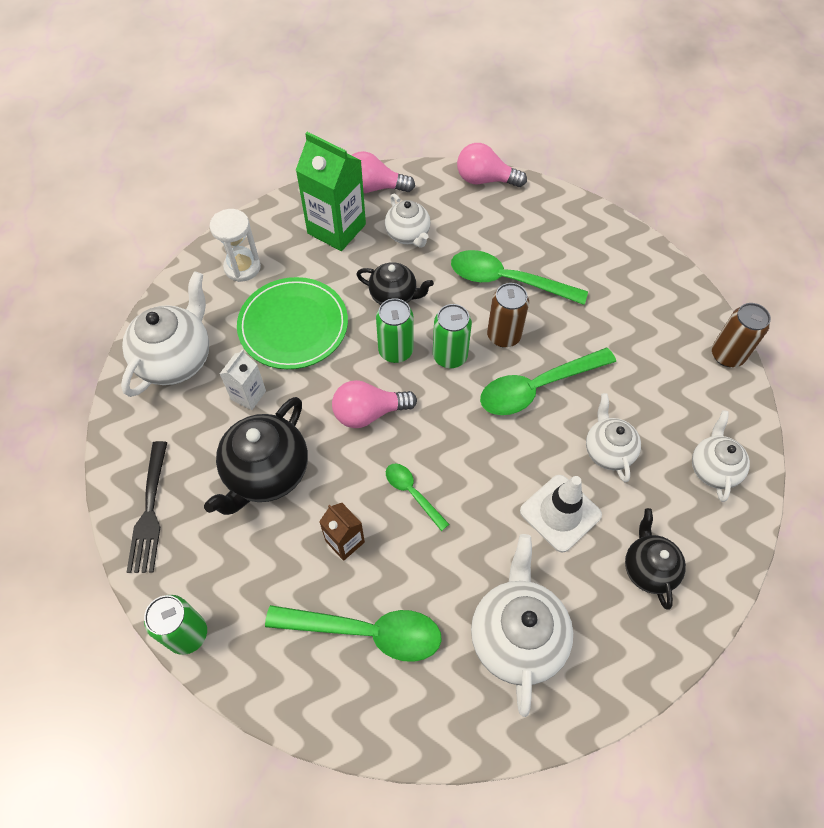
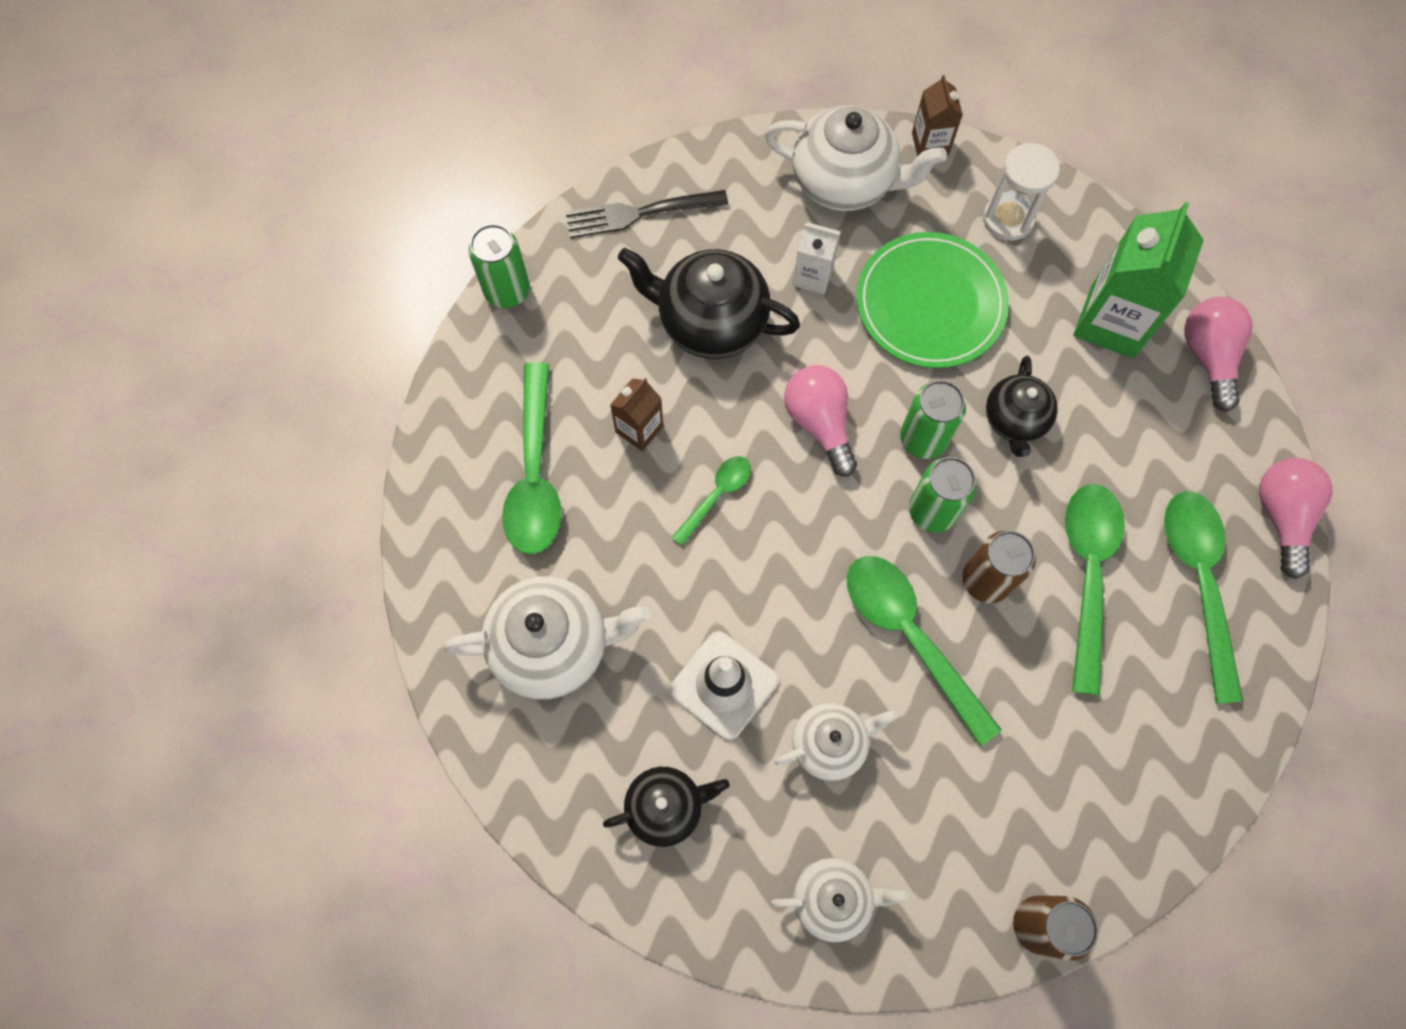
camera: 80 degrees right, 10 degrees up
(164, 300) = (930, 144): none -> brown carton
(408, 235) = (1131, 420): white teapot -> none
(520, 227) = (1198, 582): none -> green spoon

